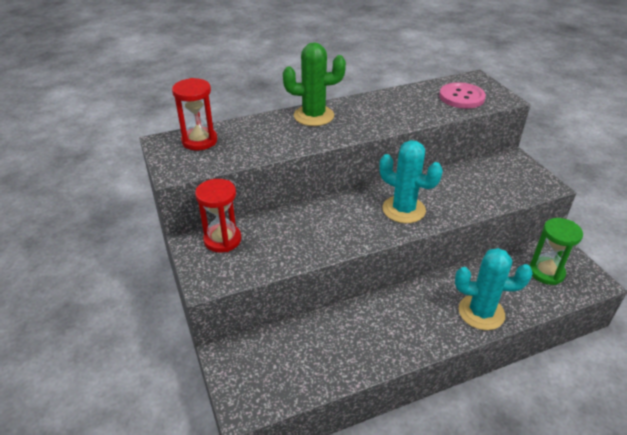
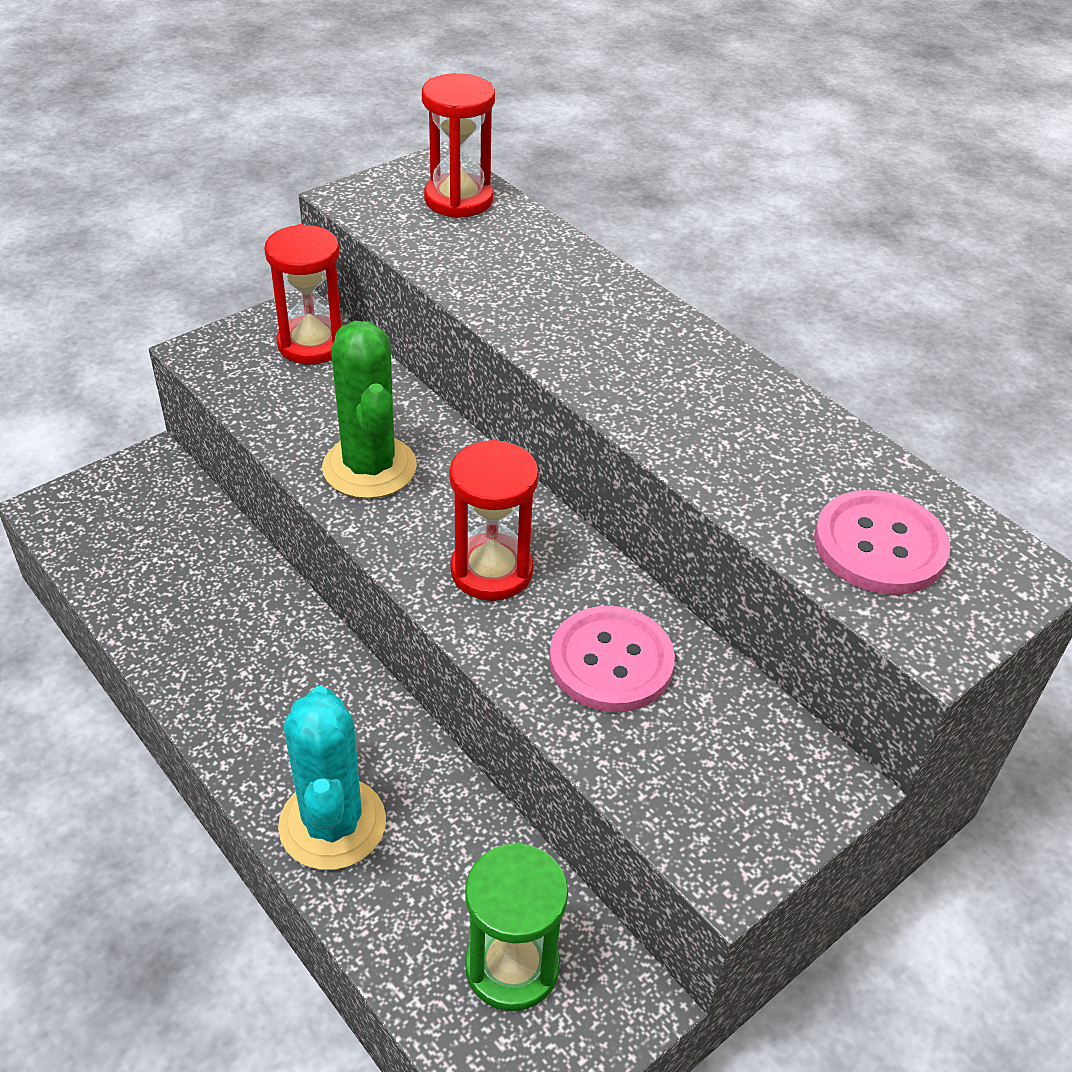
camera: 70 degrees right, 5 degrees up
(313, 116) = (626, 313): green cactus -> green cactus (369, 467)
(403, 210) = (491, 571): turquoise cactus -> red hourglass
(457, 190) = (611, 661): none -> pink button

